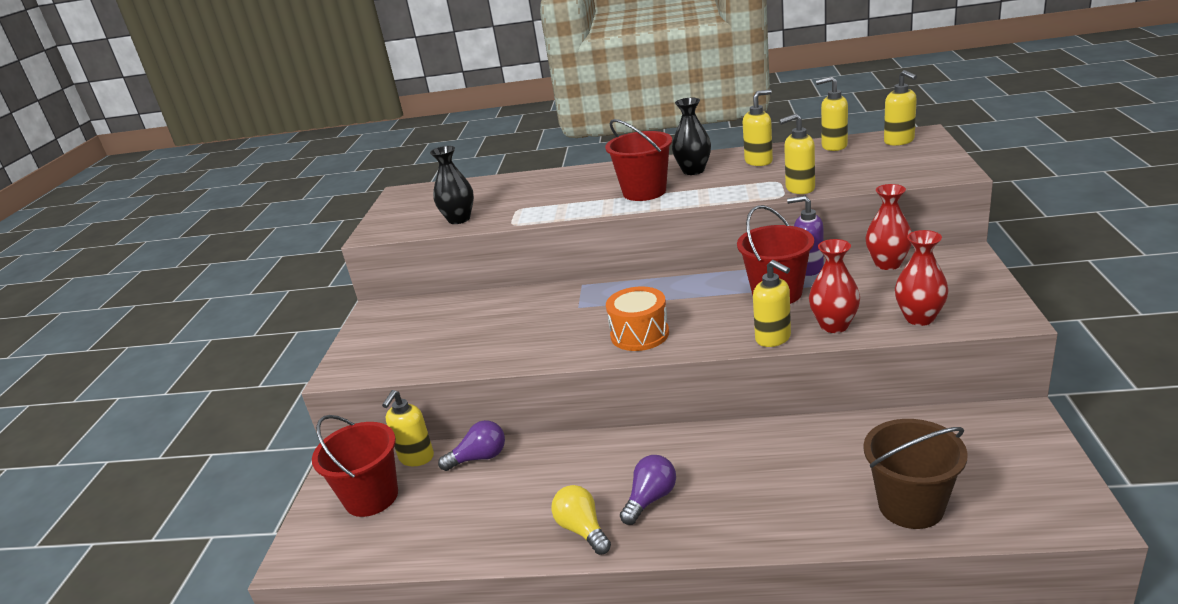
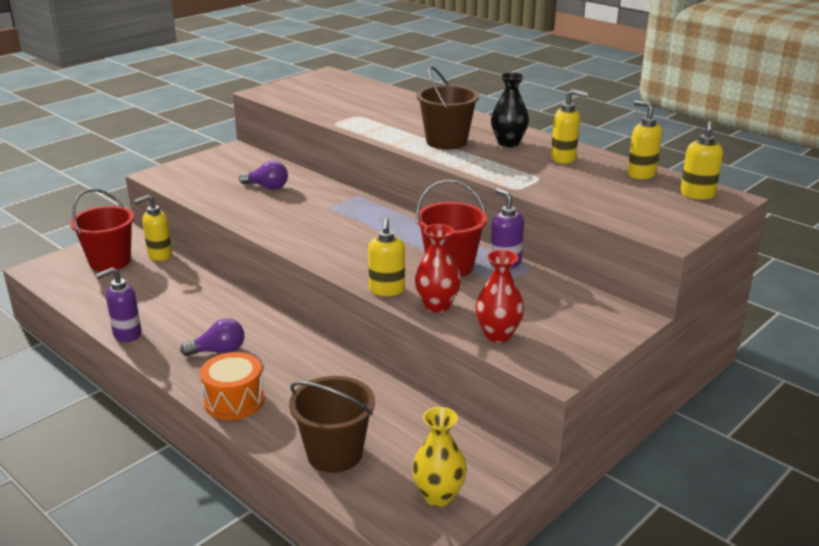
camera: 35 degrees right, 0 degrees up
(459, 219) = (316, 106): black vase -> none
(479, 458) = (185, 274): purple light bulb -> purple light bulb (267, 187)
(531, 549) = (127, 334): none -> purple soap dispenser
(582, 530) = (162, 342): yellow light bulb -> none
(639, 334) = (324, 242): orange drum -> orange drum (234, 401)
(644, 192) = (446, 142): red bucket -> brown bucket
(799, 189) = (539, 190): yellow soap dispenser -> none
(887, 264) = (562, 291): red vase -> none
(1035, 477) = (438, 496): none -> yellow vase

